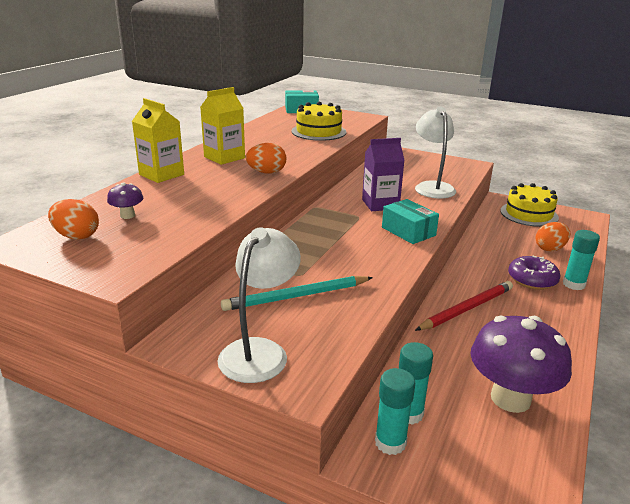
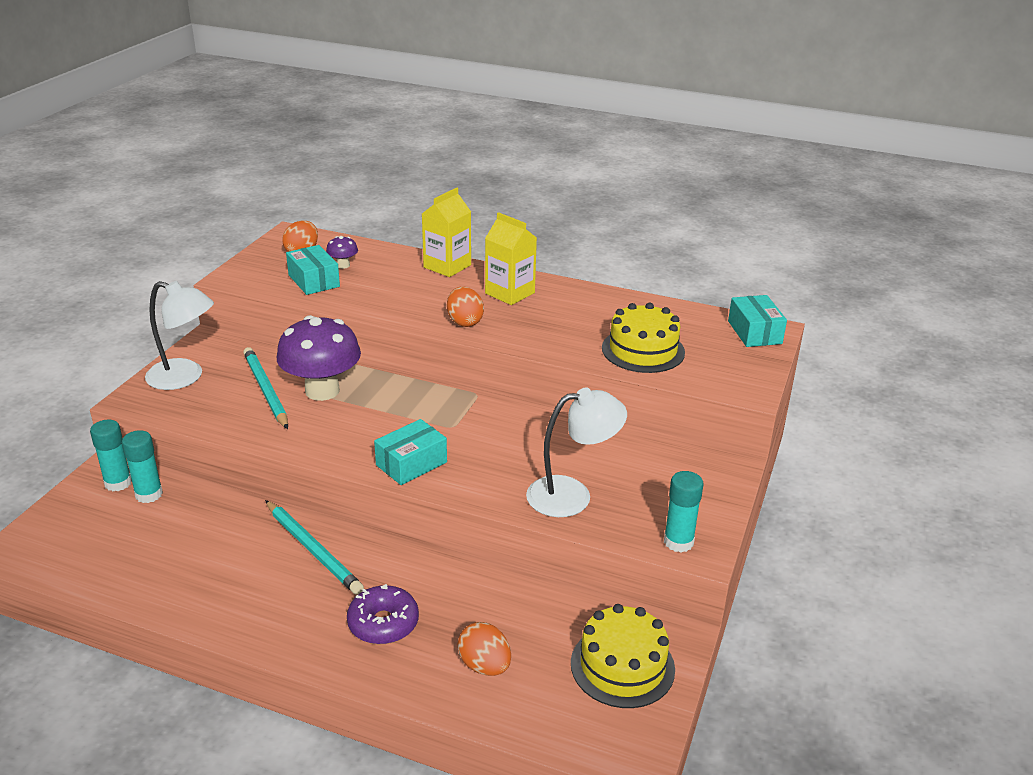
camera: 85 degrees right, 5 degrees up
(155, 229) = (314, 281): none -> turquoise box
(380, 204) = (494, 444): purple carton -> none
(466, 309) = (313, 549): red pencil -> turquoise pencil
(510, 398) = (150, 561): purple mushroom -> purple mushroom (322, 391)
(573, 284) = (371, 668): turquoise glue stick -> turquoise glue stick (678, 542)

